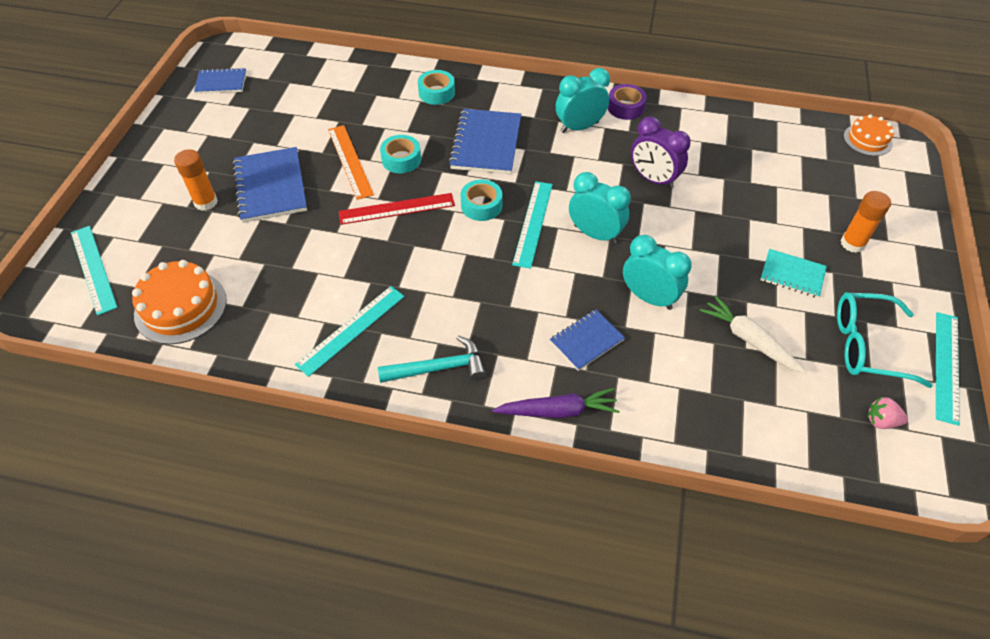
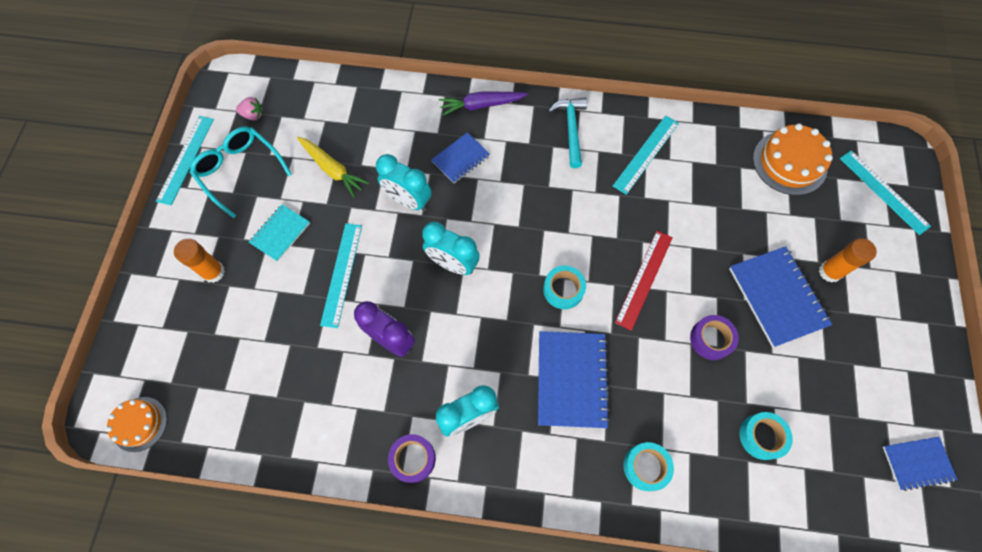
camera: 175 degrees right, 15 degrees up
(350, 161) = (711, 339): orange ruler -> purple tape
(397, 209) = (644, 279): red ruler -> red ruler turned 45 degrees counterclockwise
(401, 159) = (658, 346): turquoise tape -> turquoise tape (761, 436)
(439, 368) = (571, 129): turquoise hammer -> turquoise hammer turned 105 degrees clockwise
(533, 223) = (511, 272): turquoise ruler -> turquoise ruler (341, 274)
(749, 340) = (332, 169): white carrot -> yellow carrot
(792, 275) = (280, 233): turquoise notebook -> turquoise notebook turned 75 degrees counterclockwise
(867, 346) = (240, 171): turquoise glasses -> turquoise glasses turned 135 degrees counterclockwise

